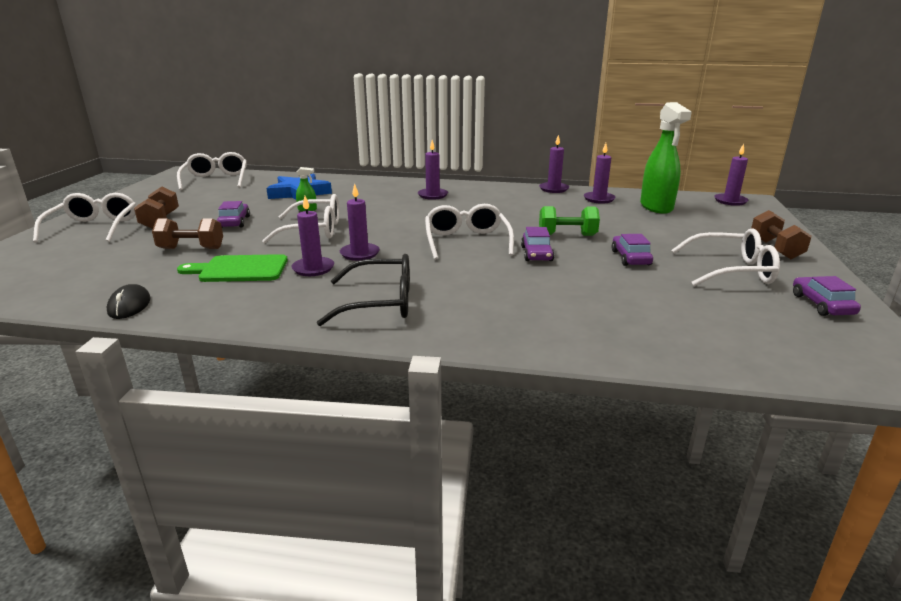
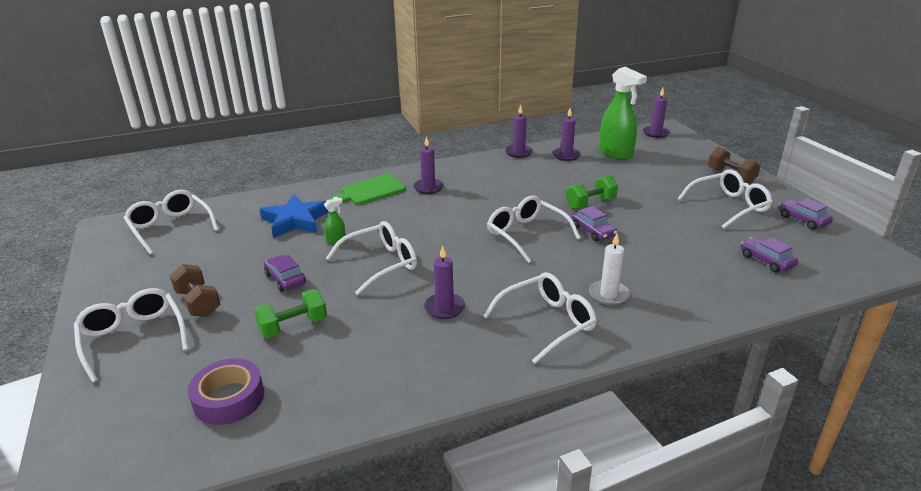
camera: 30 degrees left, 5 degrees up
(83, 274) = (229, 398): none -> purple tape
(129, 306) = (341, 412): black mouse -> none
(191, 248) = (293, 326): brown dumbbell -> green dumbbell
(239, 269) = (380, 333): green cutting board -> green cutting board (370, 191)
(359, 253) = (460, 277): purple candle -> none
(379, 303) = (546, 323): black glasses -> white glasses
(473, 301) = (608, 294): none -> white candle
(630, 258) = (658, 214): purple car -> purple car (766, 260)

